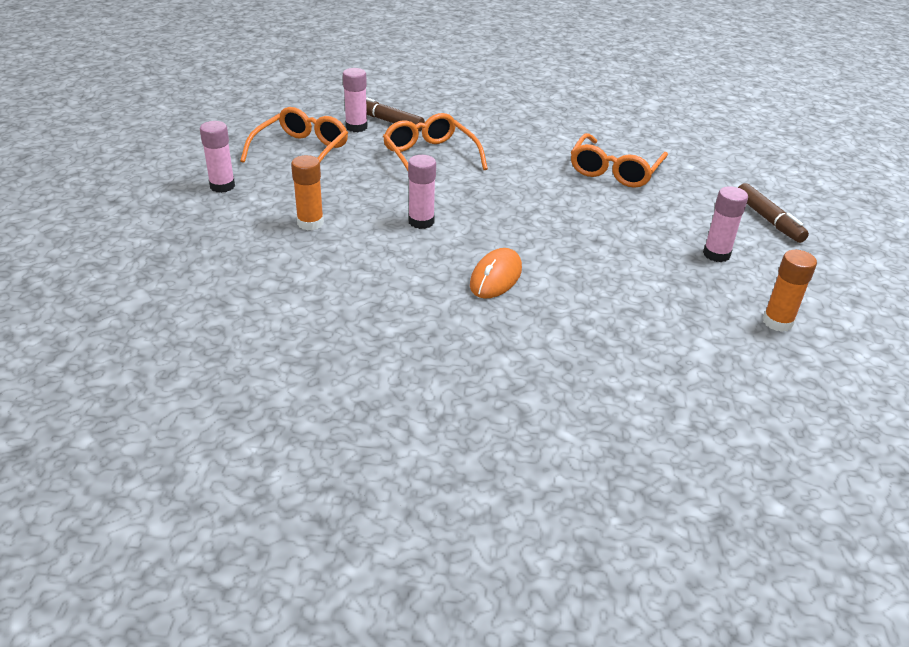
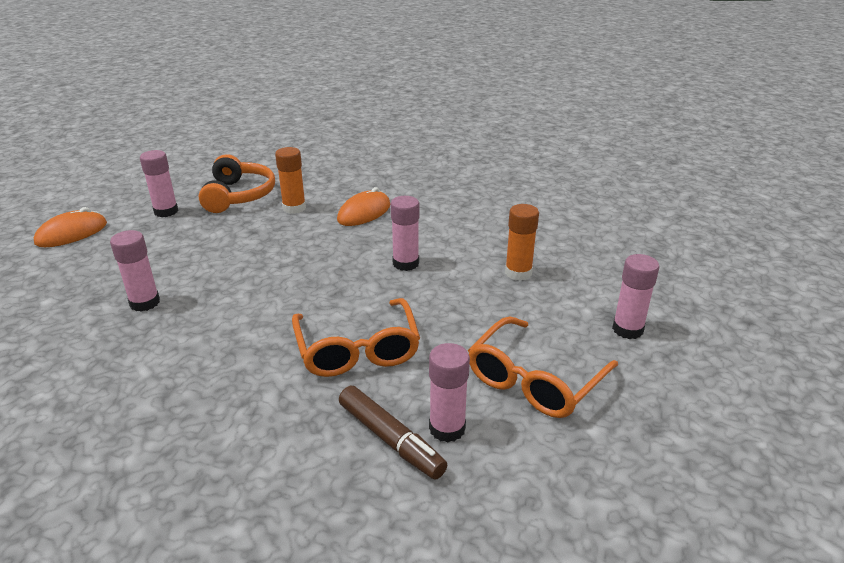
camera: 165 degrees left, 5 degrees down
(615, 171) = (145, 303): orange glasses -> pink glue stick
(665, 286) = (238, 195): none -> orange headphones
(768, 220) = (72, 233): brown marker -> orange mouse
(777, 322) = (190, 171): orange glue stick -> orange glue stick (294, 208)

